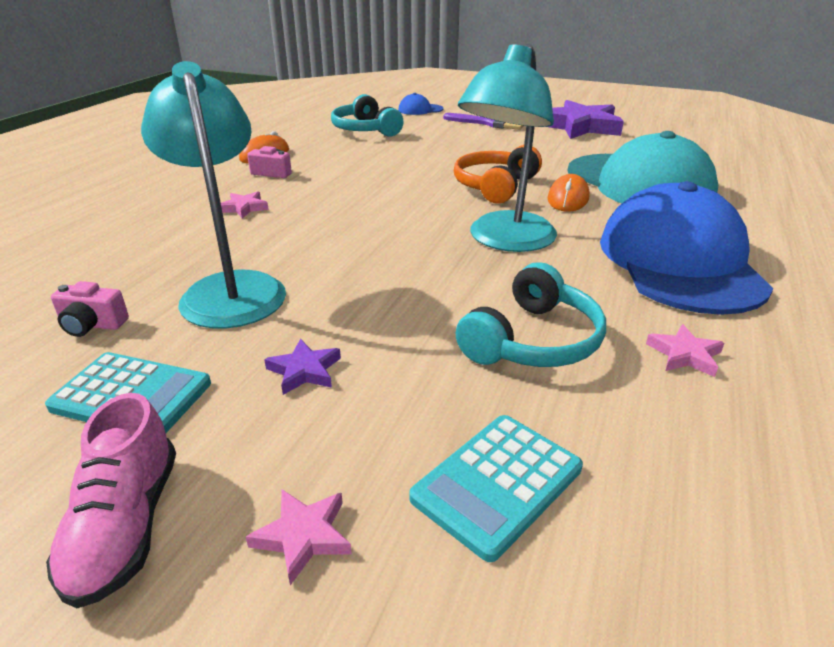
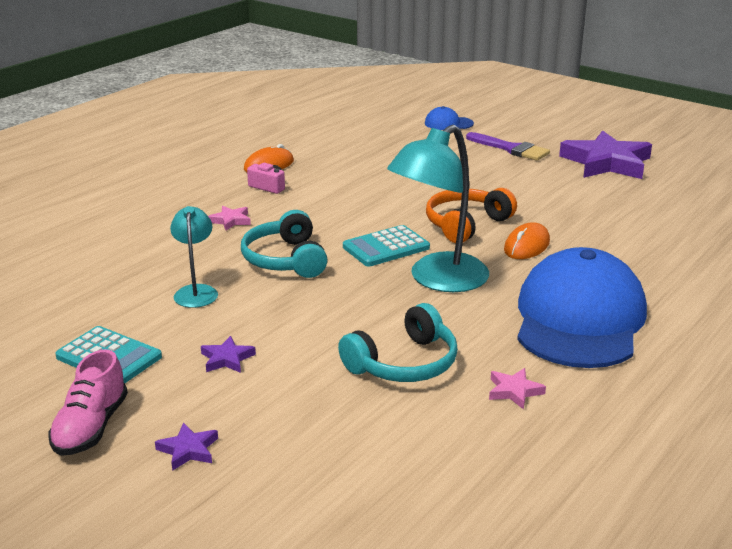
camera: 15 degrees right, 5 degrees down
(92, 325) = (92, 305): pink camera -> none
(230, 289) = (196, 291): turquoise lamp -> turquoise lamp, size x0.54
(303, 536) = (188, 450): pink star -> purple star
(365, 130) = (378, 145): turquoise headphones -> turquoise headphones (286, 259)
(497, 483) = (319, 445): turquoise calculator -> turquoise calculator (386, 247)
(639, 183) = (611, 238): turquoise cap -> none

